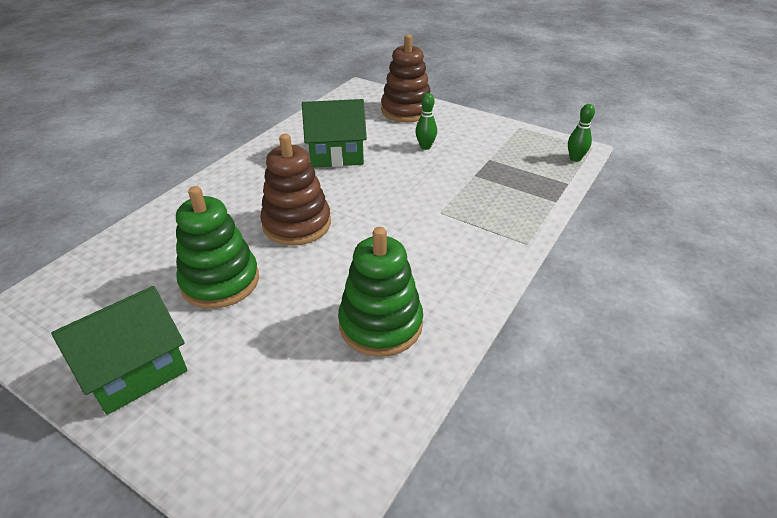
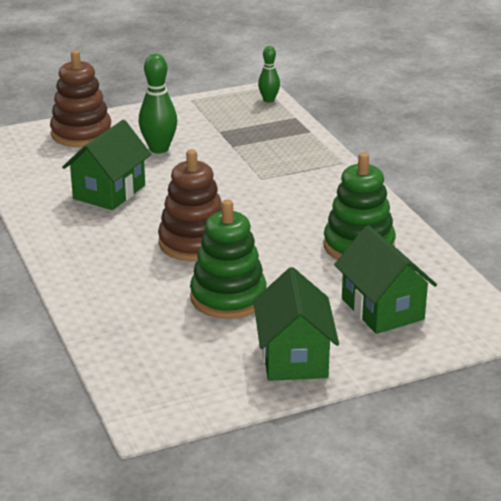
camera: 55 degrees left, 10 degrees down
(269, 399) = (382, 309): none -> green house
(425, 147) = (159, 149): green bowling pin -> green bowling pin, size x1.63

